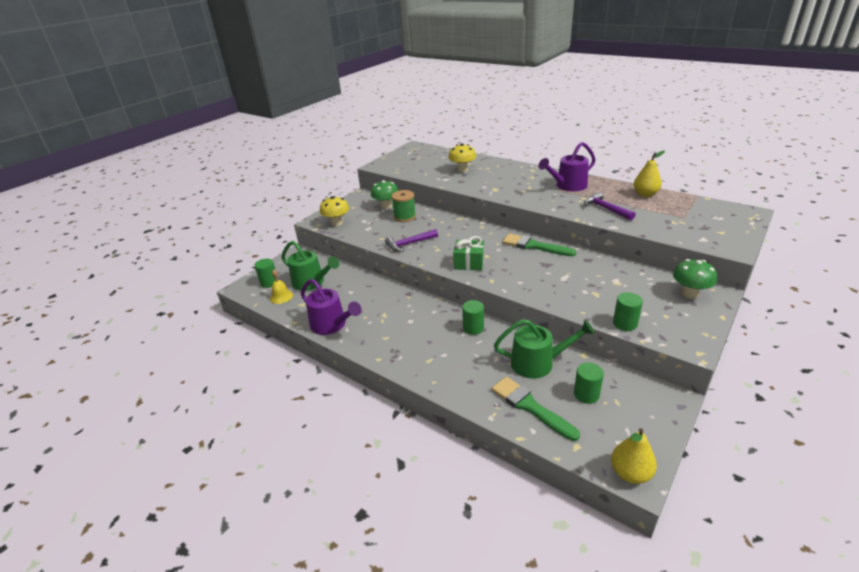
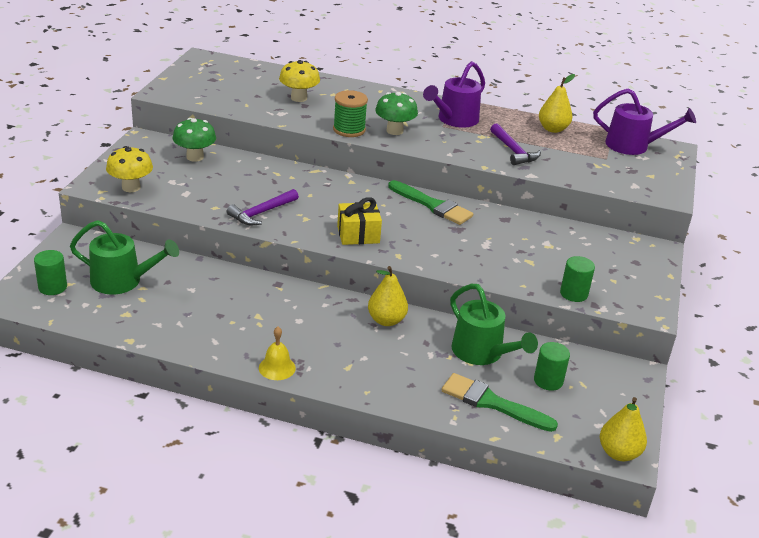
camera: 25 degrees left, 0 degrees up
(281, 296) = (86, 306): yellow bell -> yellow bell (277, 368)
(332, 325) = (189, 338): purple watering can -> purple watering can (633, 146)
(405, 217) = (232, 172): green spool -> green spool (349, 130)
(469, 263) = (358, 234): green gift -> yellow gift
(473, 328) = (386, 320): green cylinder -> yellow pear
(534, 246) = (432, 205): green brush -> green brush turned 150 degrees counterclockwise
(538, 363) = (482, 353): green watering can -> green watering can turned 75 degrees clockwise
(605, 209) = (513, 151): purple hammer -> purple hammer turned 150 degrees counterclockwise
(690, 293) = (630, 252): green mushroom -> green mushroom (394, 131)

